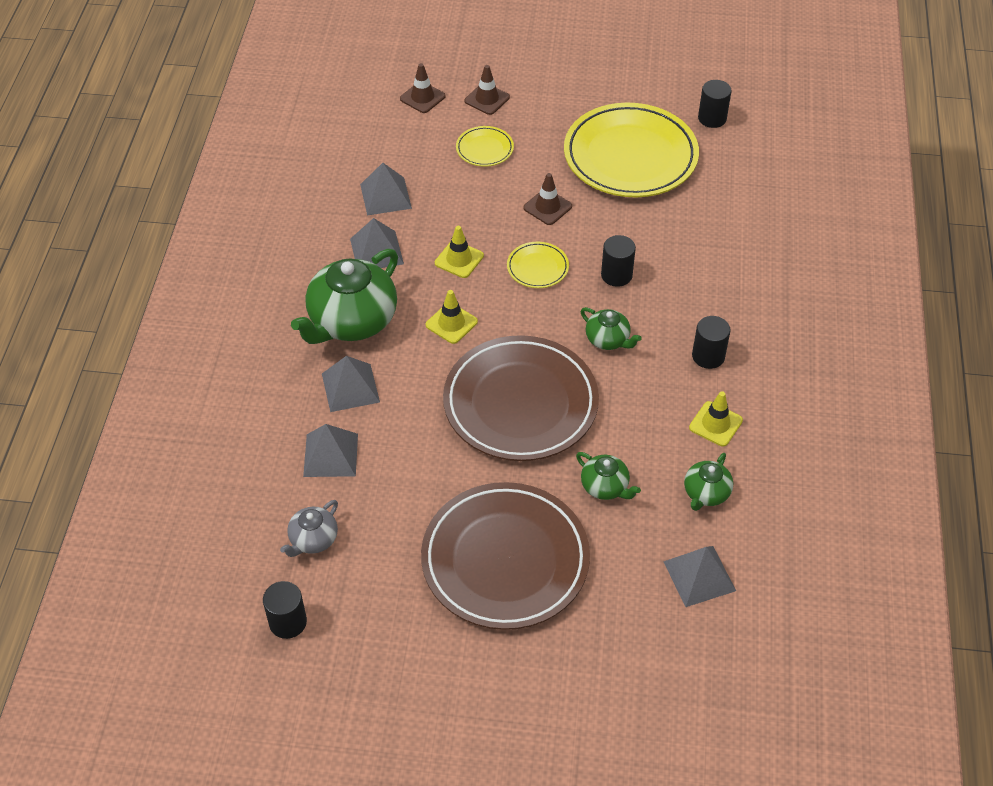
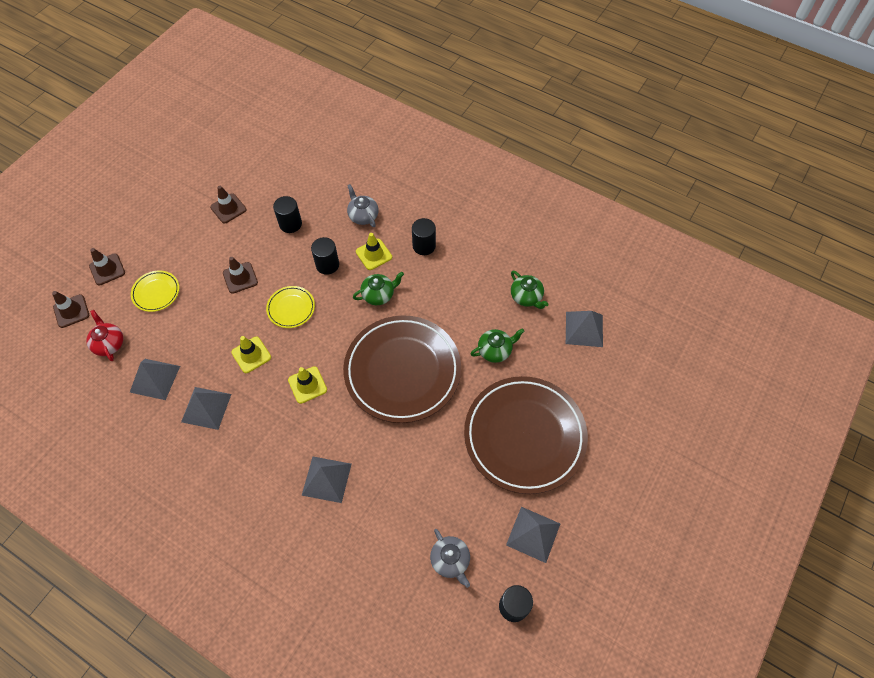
camera: 65 degrees left, 10 degrees up
(331, 455) = (381, 518): grey pyramid -> grey pyramid (533, 534)
(351, 321) = (264, 453): green teapot -> none
(404, 143) = (109, 343): none -> red teapot
(630, 156) = (228, 208): yellow plate -> brown traffic cone
(709, 279) = (363, 215): none -> grey teapot
(712, 118) = (228, 148): black cylinder -> black cylinder (290, 224)
(715, 424) = (478, 267): yellow traffic cone -> yellow traffic cone (374, 254)

